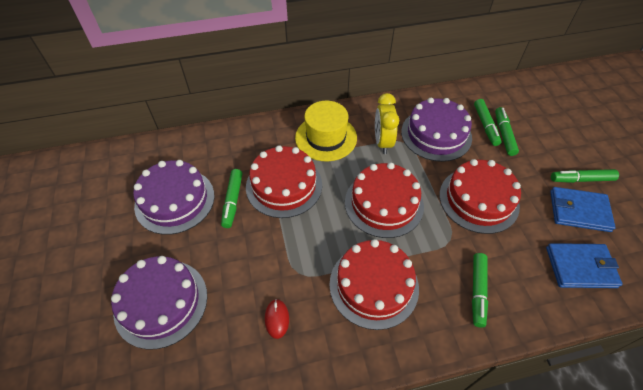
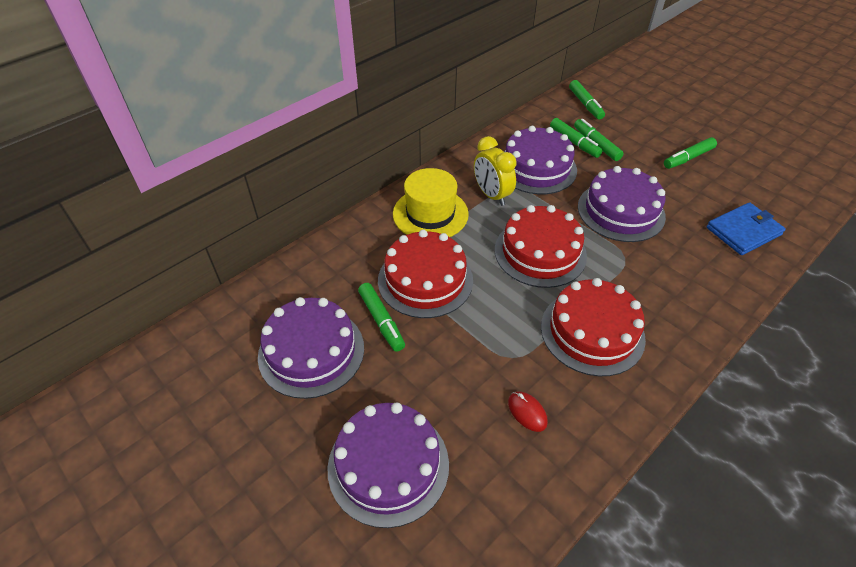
camera: 30 degrees left, 5 degrees down
(477, 291) = (683, 291): green marker -> green marker (585, 104)
(478, 200) = (621, 211): red cake -> purple cake
(579, 211) = (706, 185): blue wallet -> none

